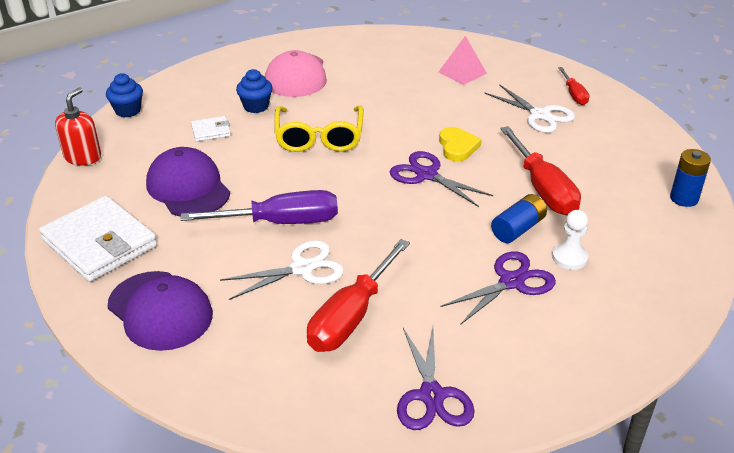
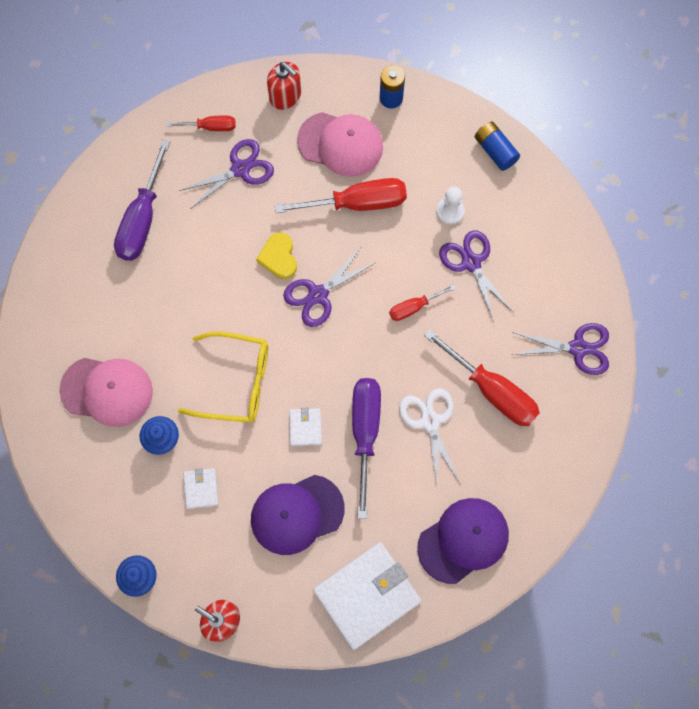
camera: 80 degrees left, 35 degrees up
(280, 183) = (305, 427): none -> white wallet
(437, 242) = (414, 307): none -> red screwdriver
(457, 147) = (279, 257): yellow heart -> yellow heart turned 105 degrees counterclockwise
(462, 72) = (142, 219): pink pyramid -> purple screwdriver
(518, 229) = (408, 239): blue battery -> blue battery (495, 151)
(540, 115) = (240, 169): white scissors -> purple scissors
(605, 170) = (340, 144): none -> pink cap
(636, 131) = (285, 96): none -> red soap dispenser

